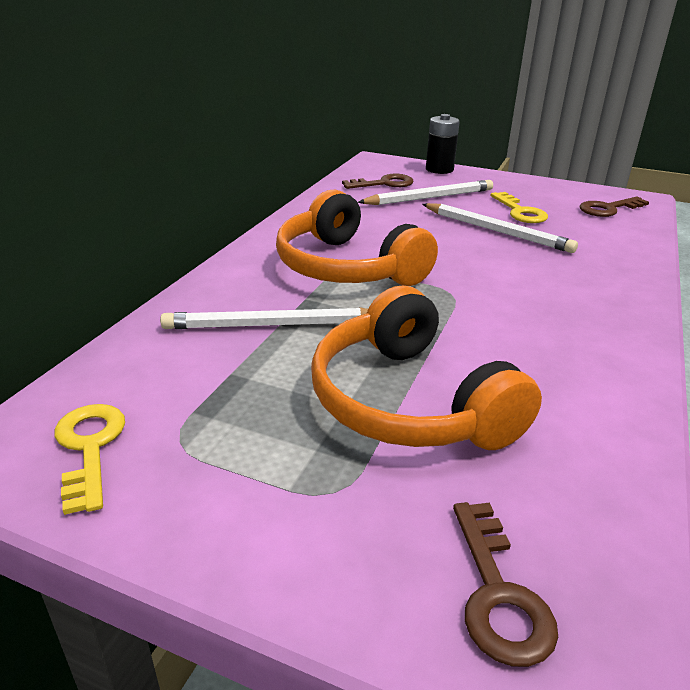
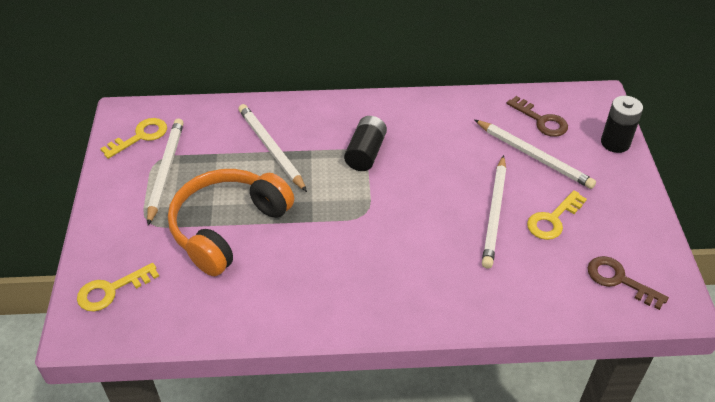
camera: 65 degrees right, 15 degrees up
(219, 437) = (166, 171): none -> white pencil
(347, 267) = (366, 153): orange headphones -> black battery
(498, 593) = (111, 290): brown key -> yellow key

